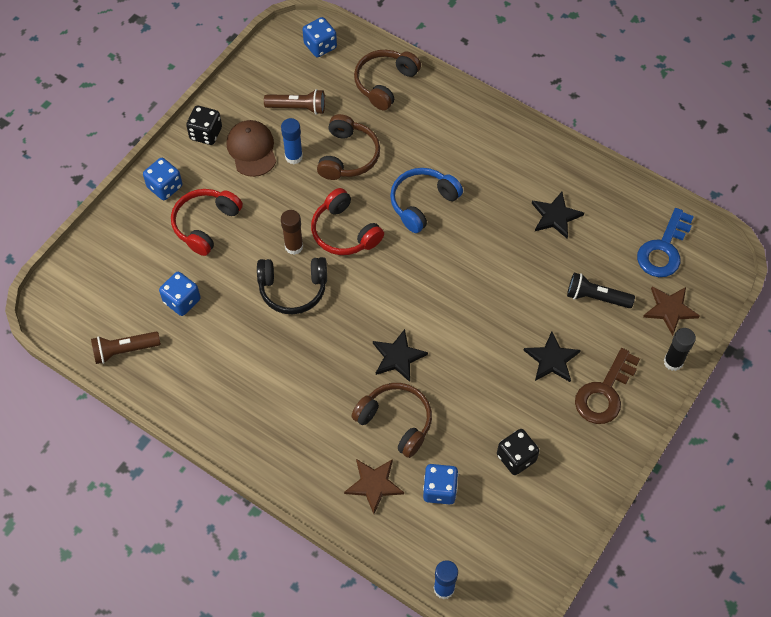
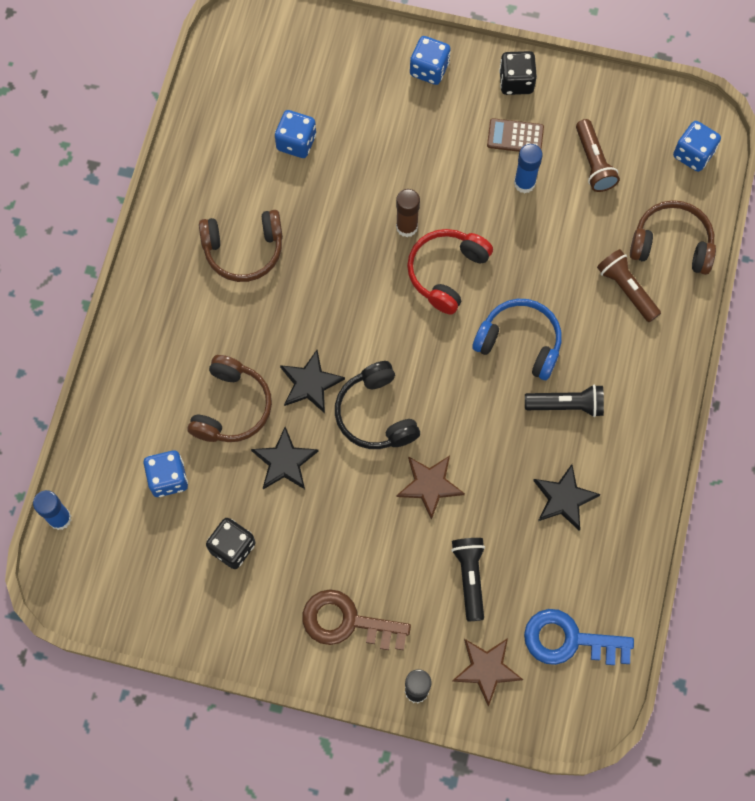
camera: 70 degrees right, 10 degrees up
(124, 350) = (218, 112): brown flashlight -> brown flashlight (626, 289)
(205, 224) = (398, 128): red headphones -> none
(252, 149) = (515, 136): brown cap -> brown calculator
(293, 289) = (353, 246): black headphones -> black headphones (376, 414)
(348, 156) = (550, 240): brown headphones -> brown headphones (244, 250)
(374, 484) = (152, 410): brown star -> brown star (430, 485)
(484, 190) = (566, 405): none -> black flashlight
(551, 359) = (368, 550): black star -> black star (284, 461)

